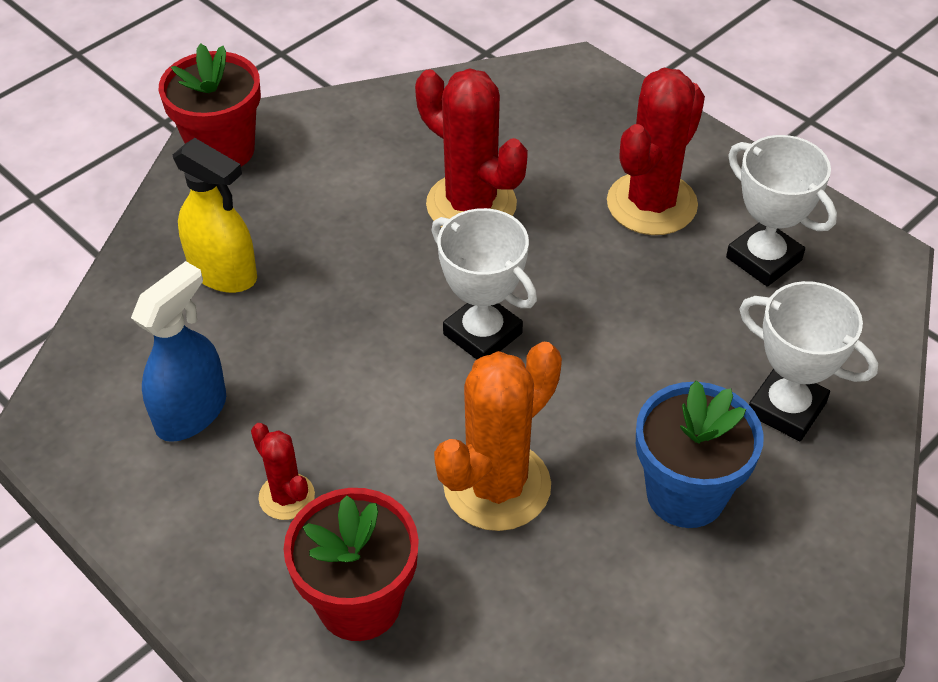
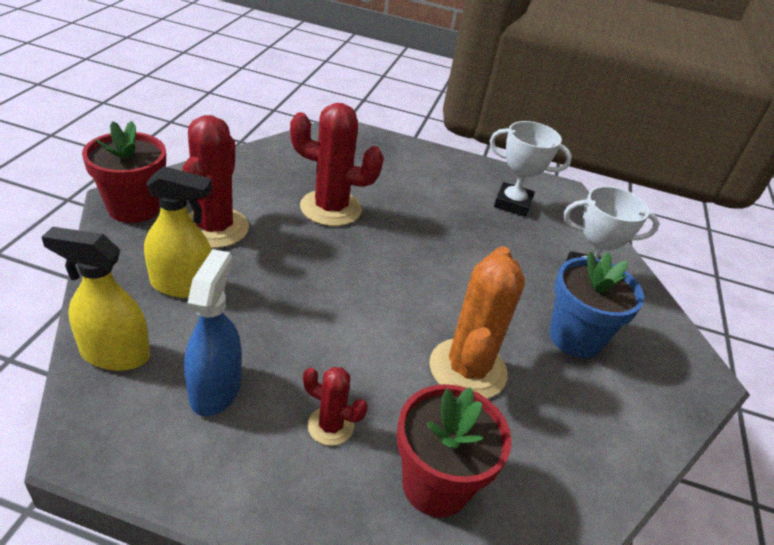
camera: 35 degrees left, 10 degrees down
(113, 339) = (114, 354): none -> yellow spray bottle
(482, 334) = (391, 279): white trophy -> none
(651, 204) = (434, 188): red cactus -> red cactus (214, 228)

